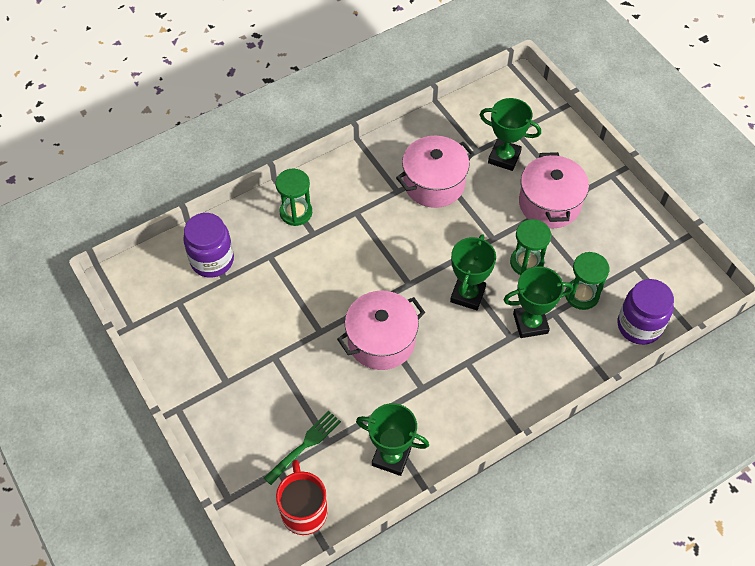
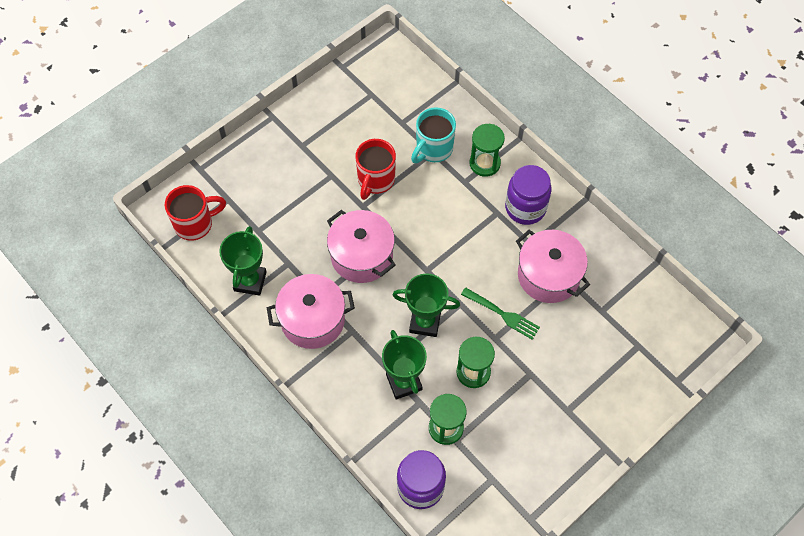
camera: 80 degrees right, 5 degrees up
(212, 260) = (418, 109): purple jar -> purple jar (525, 208)
(266, 255) = (433, 149): none -> turquoise mug
(291, 314) = (375, 180): none -> red mug
(305, 445) = (252, 214): green fork -> green fork (502, 314)
(504, 157) = (599, 337): green trophy -> none
(549, 203) = (551, 387): pink pot -> pink pot (312, 320)

